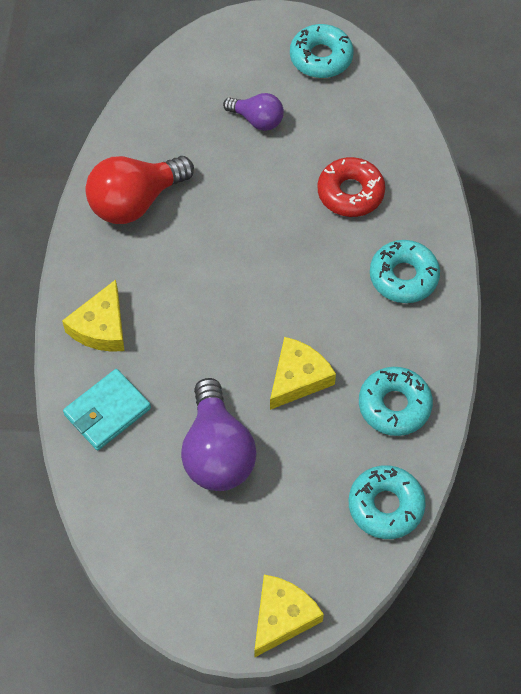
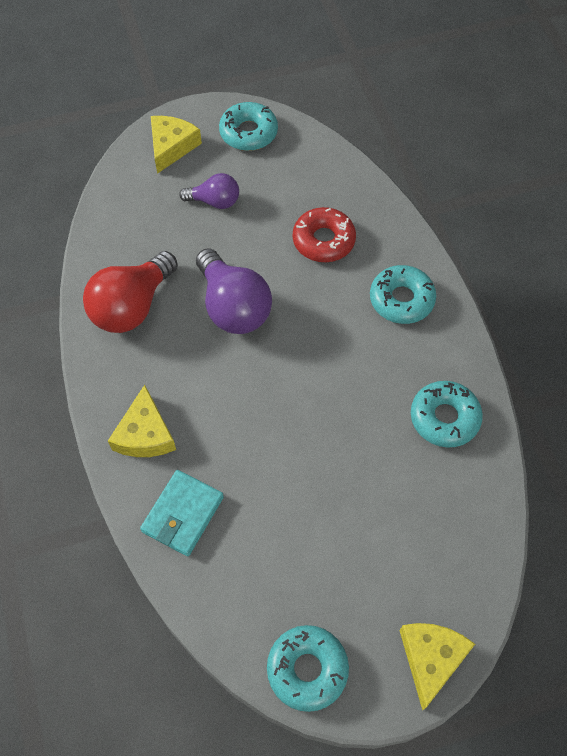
camera: 20 degrees left, 0 degrees up
(217, 452) = (303, 517): purple light bulb -> purple light bulb (233, 307)
(298, 378) = (348, 421): yellow cheese -> yellow cheese (172, 147)
(385, 506) = (478, 514): turquoise donut -> turquoise donut (307, 669)

